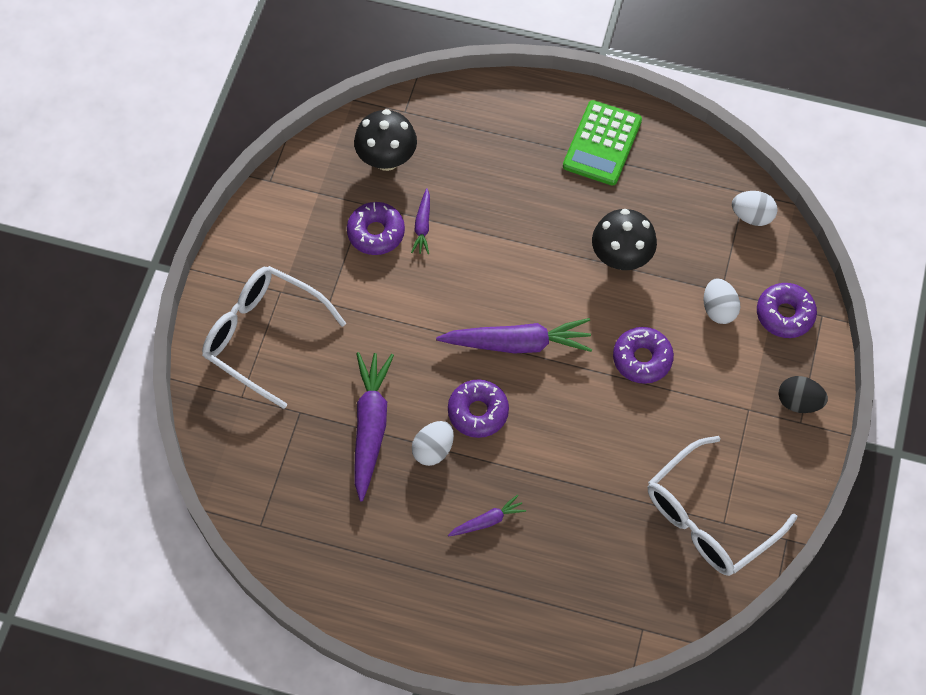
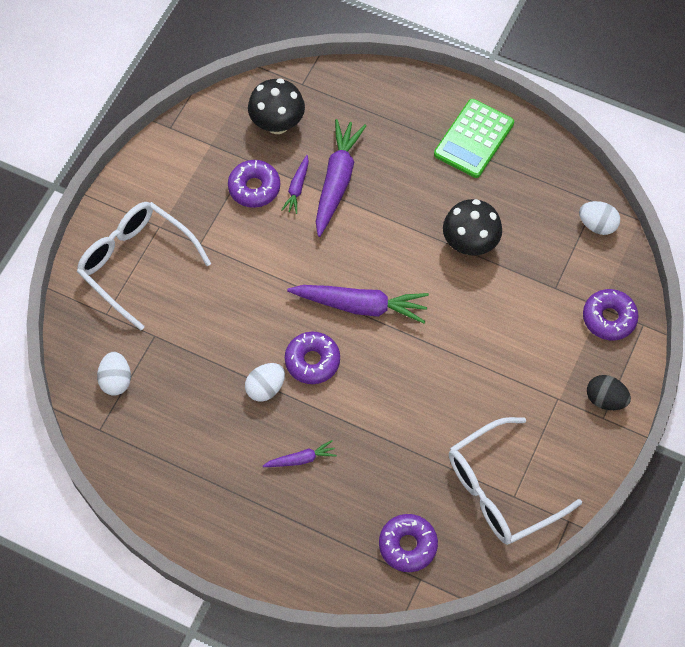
camera: 10 degrees right, 0 degrees up
(370, 427) = (214, 358): purple carrot -> purple carrot (337, 181)
(642, 359) = (470, 337): purple donut -> purple donut (407, 545)
(718, 309) = (549, 304): white egg -> white egg (116, 380)

